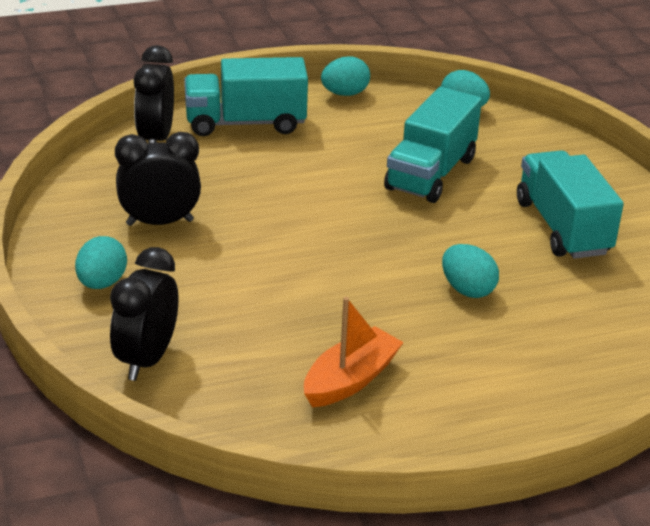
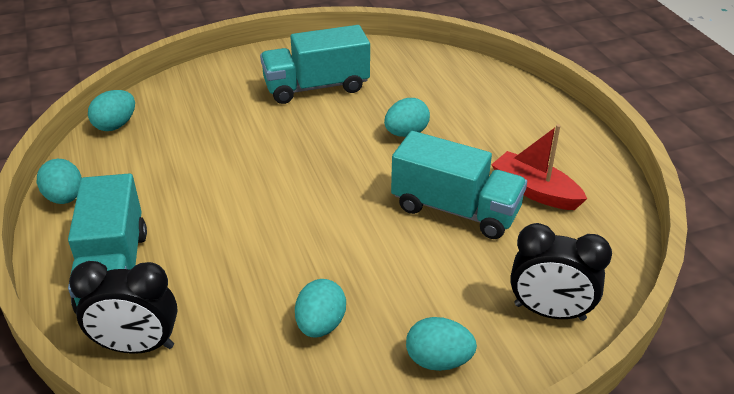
camera: 90 degrees left, 5 degrees up
(160, 222) = (320, 325): black clock -> turquoise egg
(350, 380) = (535, 191): orange boat -> red boat
(431, 174) = (232, 146): turquoise truck -> turquoise truck (455, 209)

